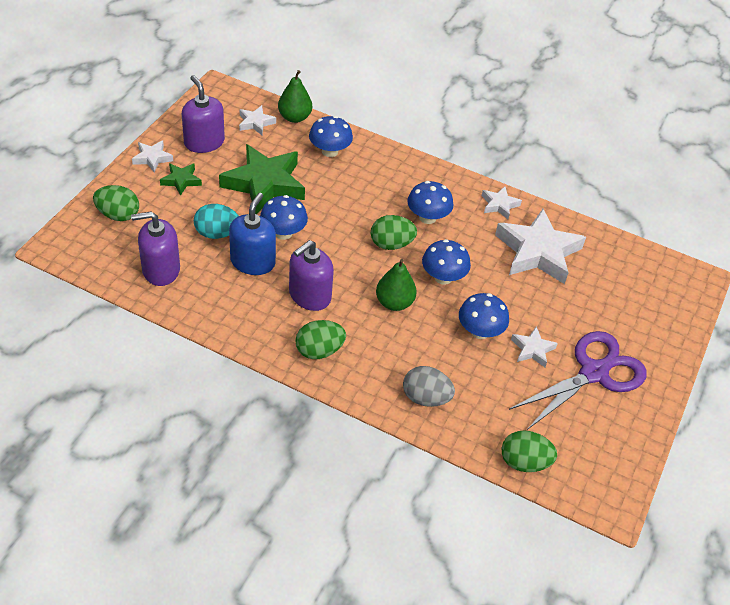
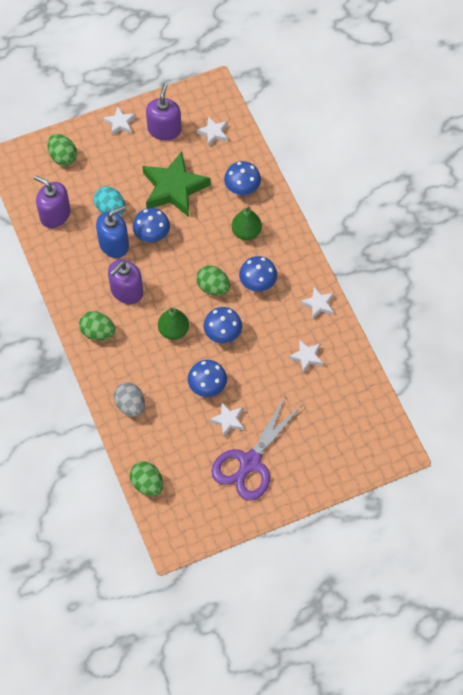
camera: 45 degrees right, 15 degrees up
(181, 180) = (123, 153): green star -> none
(294, 117) = (244, 144): green pear -> green pear (246, 232)
(309, 295) = (126, 291): purple soap dispenser -> purple soap dispenser turned 45 degrees counterclockwise
(538, 252) = (306, 357): white star -> white star, size x0.47
(594, 373) = (250, 462): purple scissors -> purple scissors turned 120 degrees clockwise

